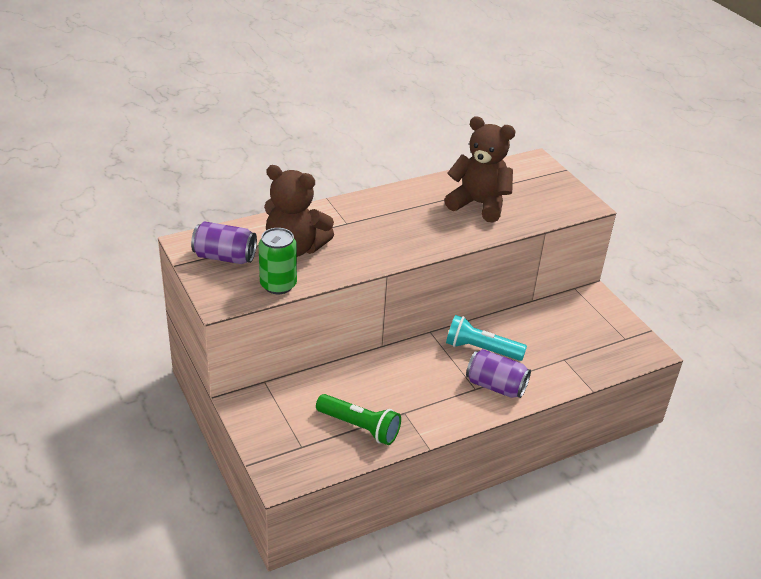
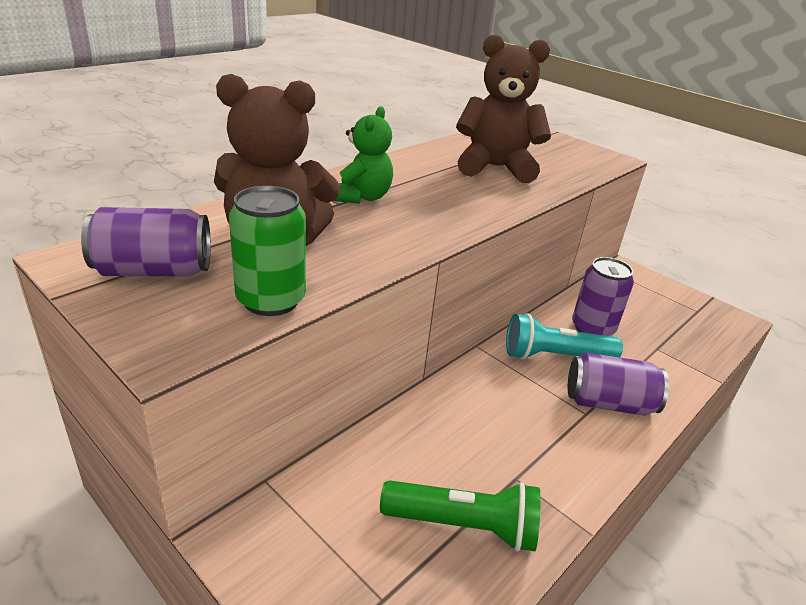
camera: 20 degrees left, 5 degrees down
(364, 220) = (362, 197): none -> green teddy bear
(525, 336) = (592, 328): none -> purple can

